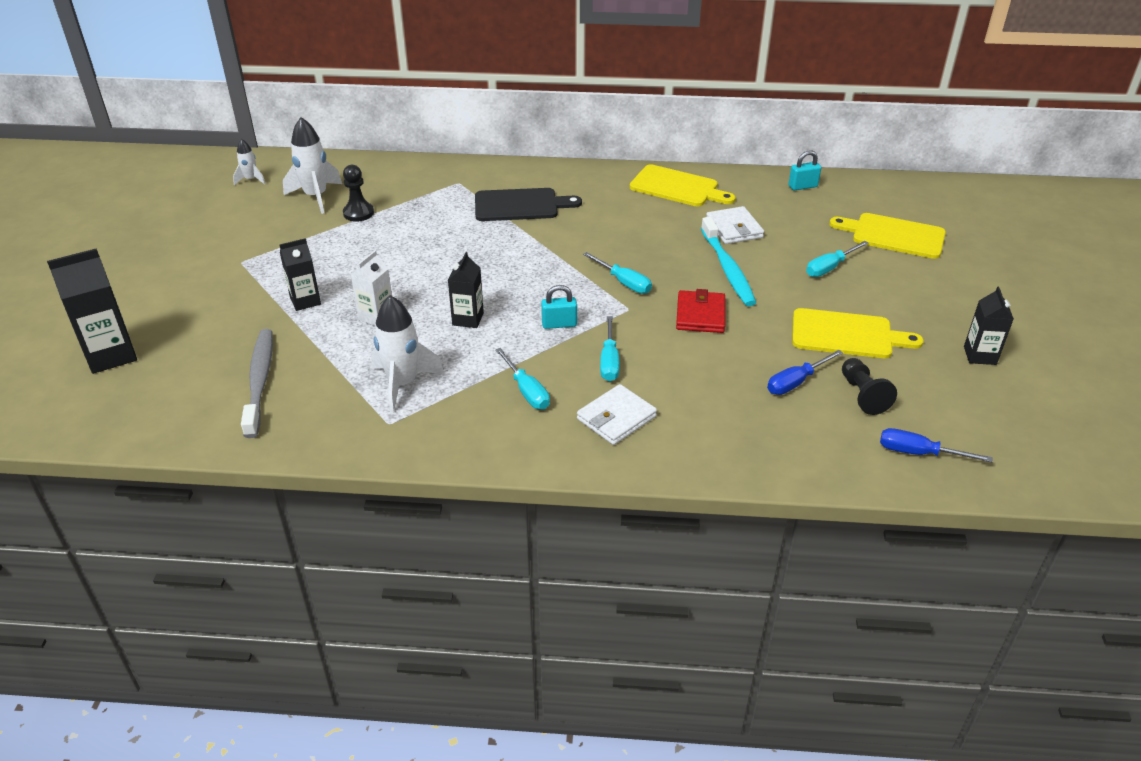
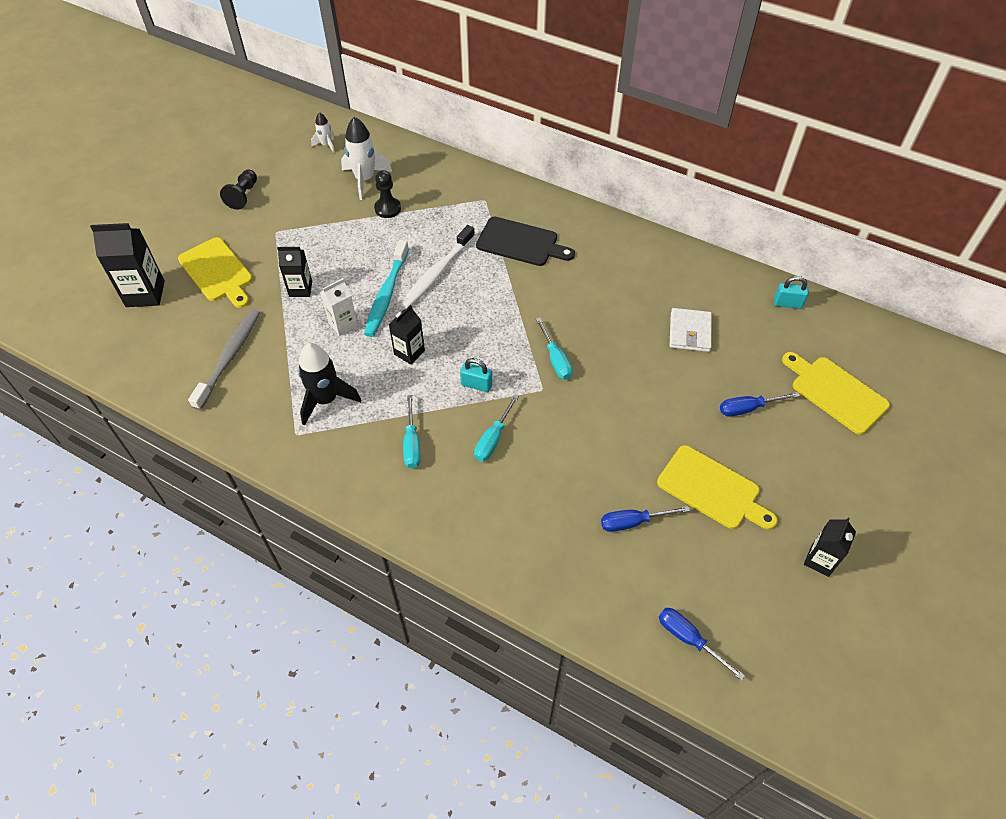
camera: 25 degrees right, 15 degrees up
(403, 384) = (326, 400): white rocket -> black rocket
(450, 249) = (437, 273): none -> white toothbrush
(616, 418) = (464, 498): white wallet -> none
(677, 187) = (669, 266): yellow cutting board -> yellow cutting board (217, 272)
(700, 315) = (598, 419): red wallet -> none
(727, 269) = (654, 376): turquoise toothbrush -> turquoise toothbrush (386, 294)
(829, 268) = (748, 408): turquoise screwdriver -> blue screwdriver
(862, 395) = (682, 559): black pawn -> black pawn (243, 196)

